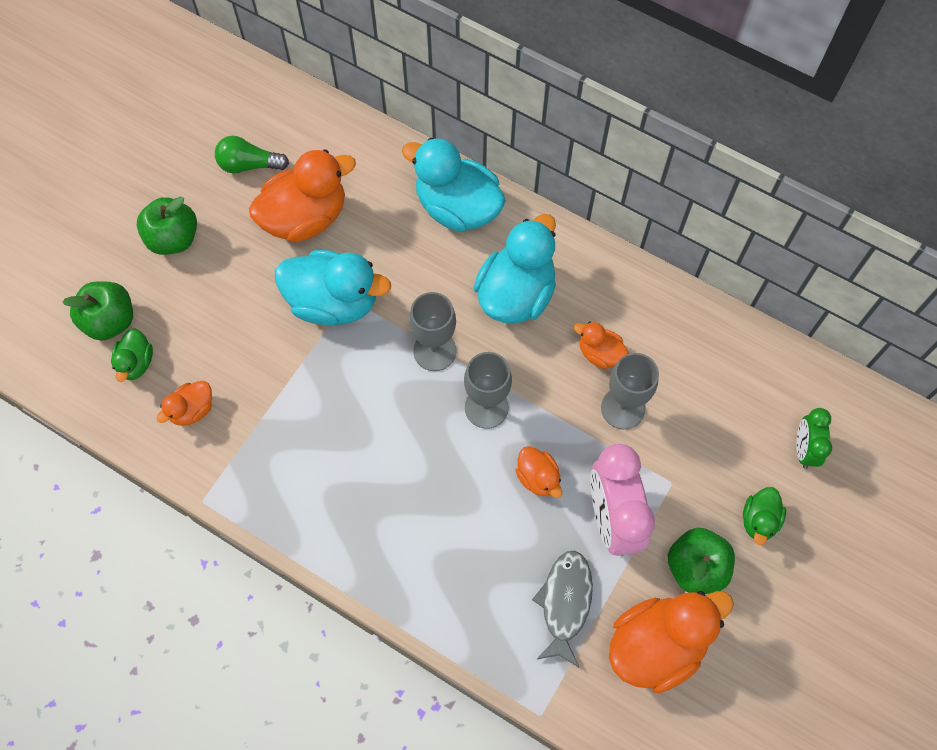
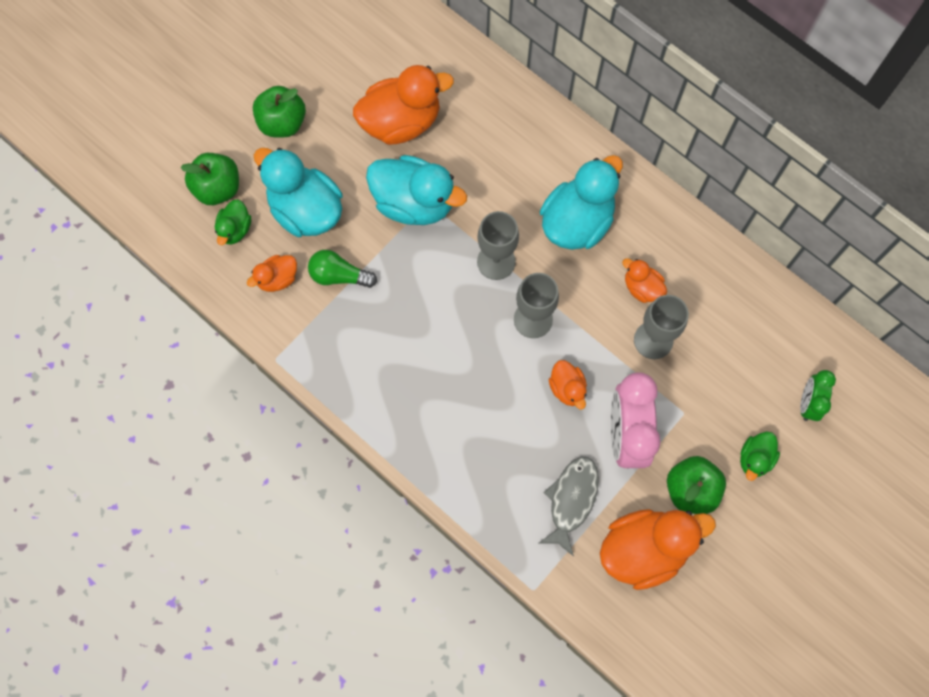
camera: 10 degrees right, 5 degrees up
(249, 165) = (358, 66): green light bulb -> green light bulb (339, 276)
(457, 208) = (538, 135): turquoise duck -> turquoise duck (306, 210)

